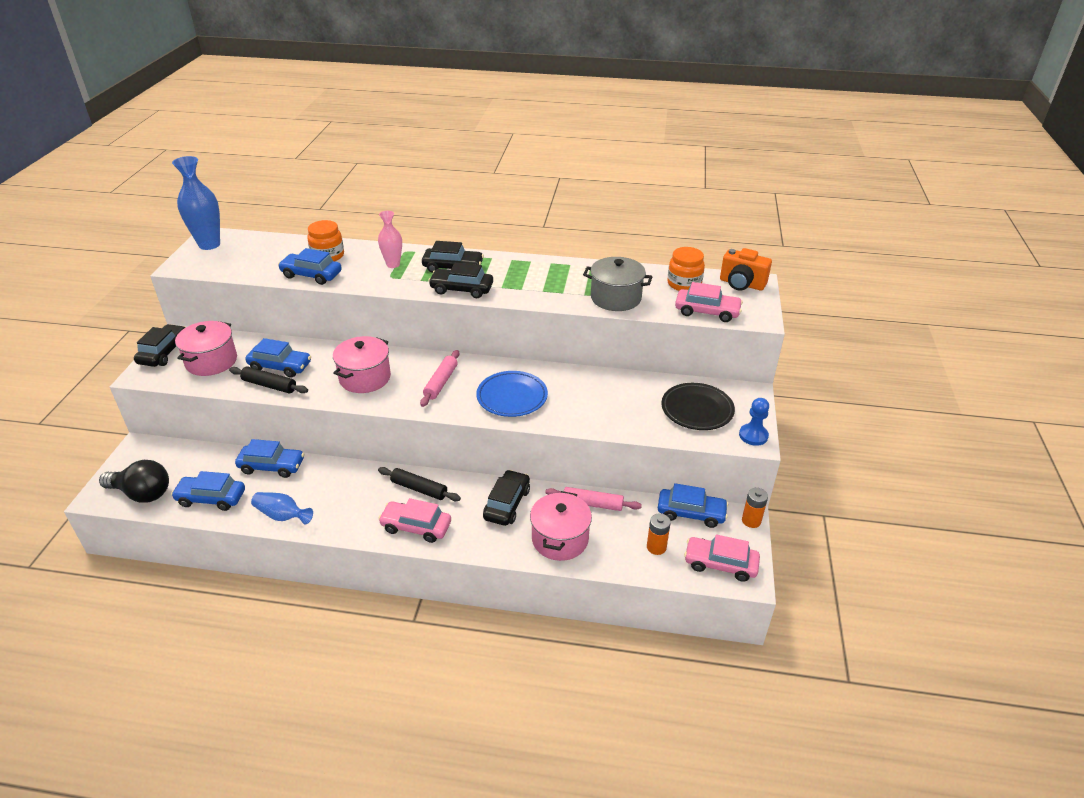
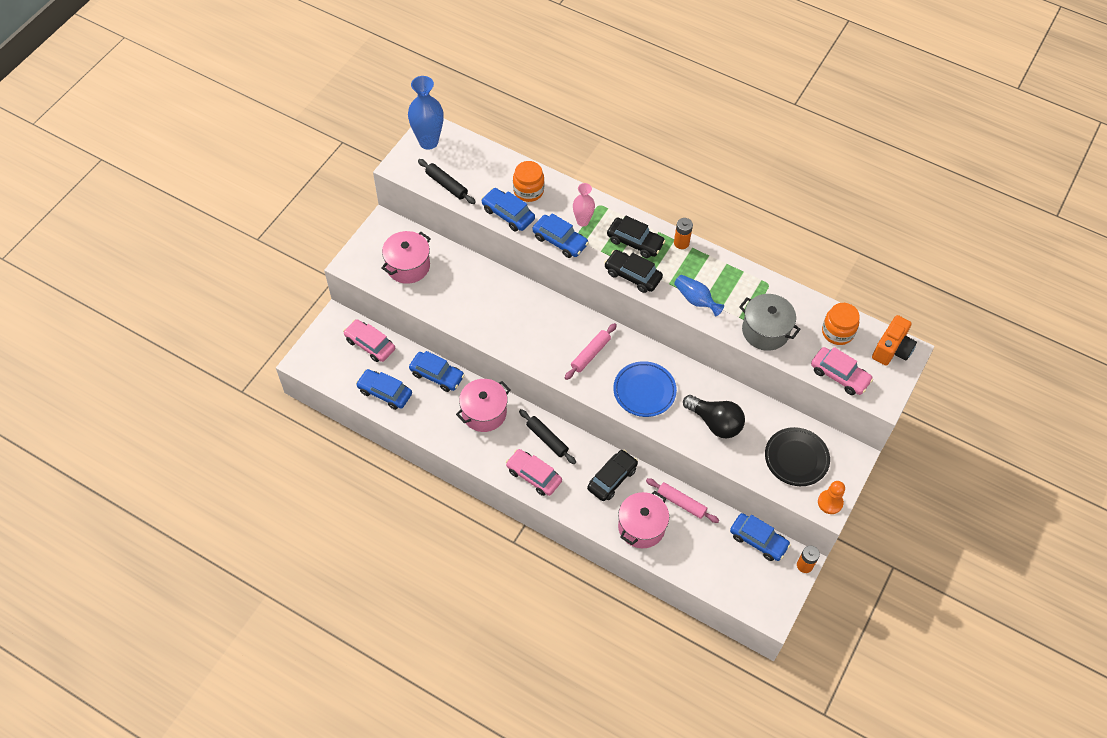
camera: 20 degrees right, 20 degrees up
(142, 493) = (334, 369): black light bulb -> black light bulb (715, 423)
(164, 352) = (371, 242): black car -> none
(269, 385) = (449, 311): black rolling pin -> black rolling pin (446, 185)
(280, 366) = (462, 291): blue car -> blue car (560, 241)
(282, 516) = (435, 429): blue vase -> blue vase (695, 300)
(365, 378) = (529, 327): pink pot -> pink pot (484, 413)
(656, 547) = (714, 561): orange battery -> orange battery (681, 243)
(720, 564) = (758, 595): pink car -> pink car (370, 344)
(741, 284) = (892, 349): orange camera -> orange camera turned 105 degrees counterclockwise
(753, 435) = (830, 502): blue pawn -> orange pawn

